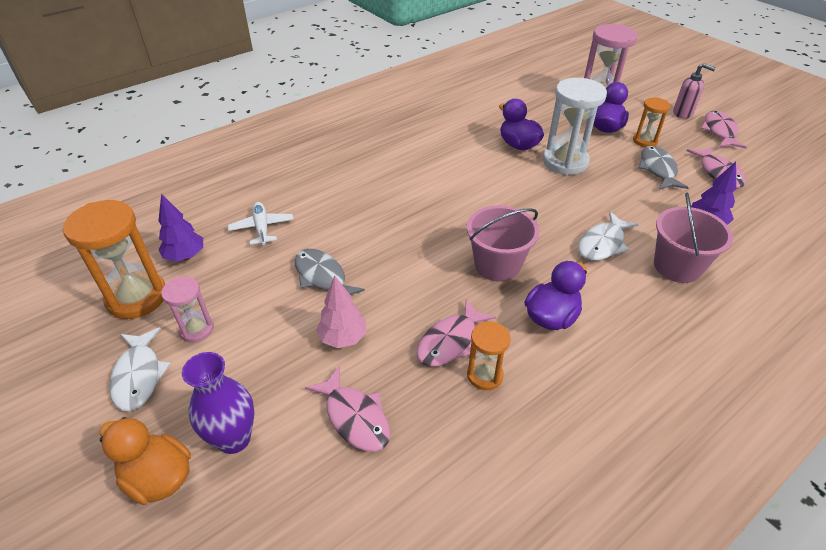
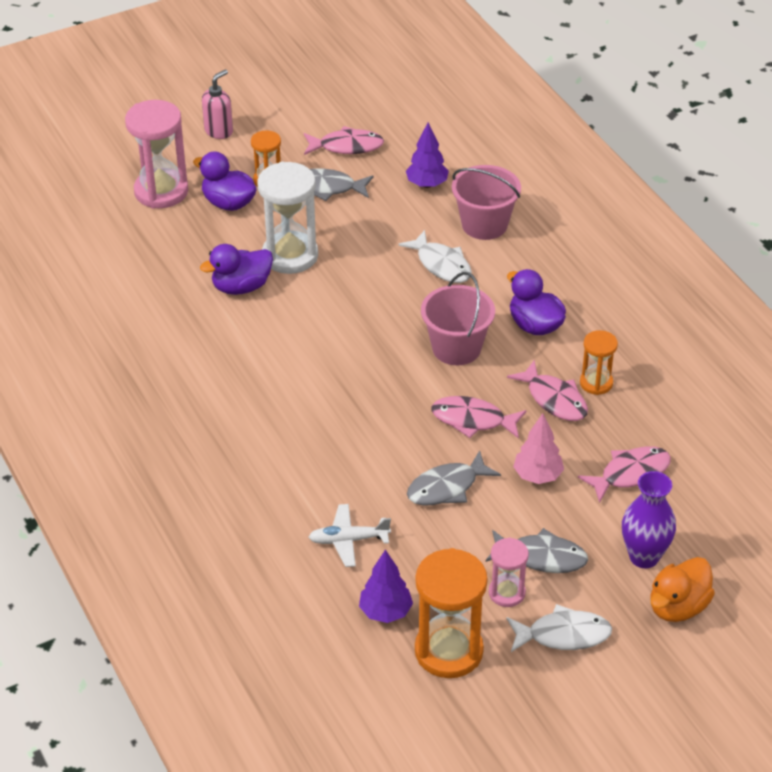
camera: 80 degrees left, 0 degrees up
(238, 350) = (541, 557): none -> grey fish
(719, 131) = (268, 117): pink fish -> pink fish (473, 420)

